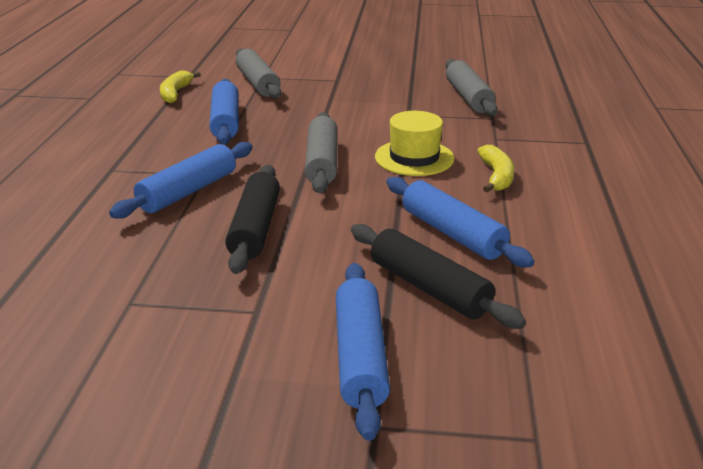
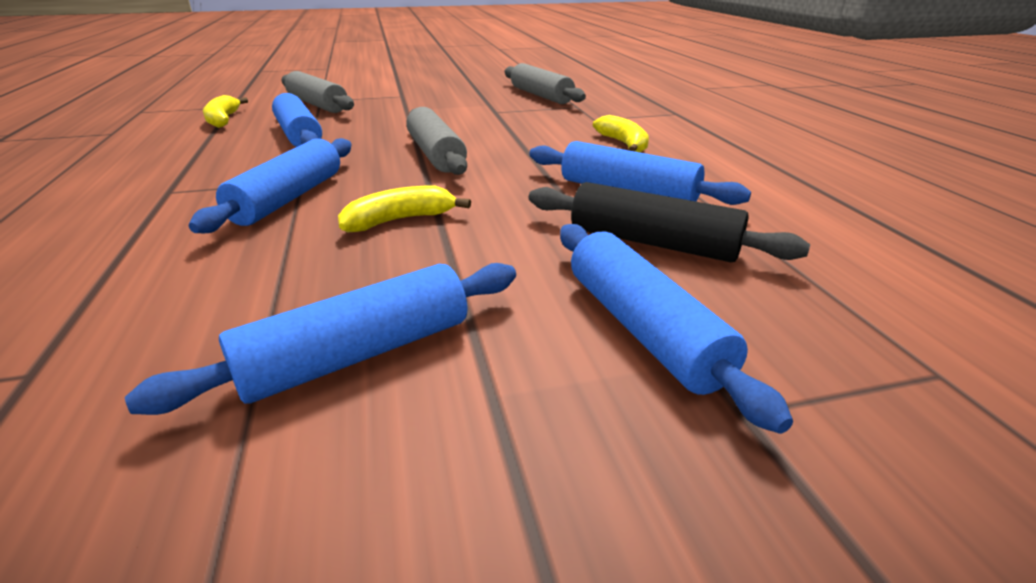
camera: 20 degrees left, 0 degrees up
(173, 330) = (358, 354): none -> blue rolling pin
(255, 228) = (400, 220): black rolling pin -> yellow banana
(414, 158) = (530, 140): yellow hat -> none

